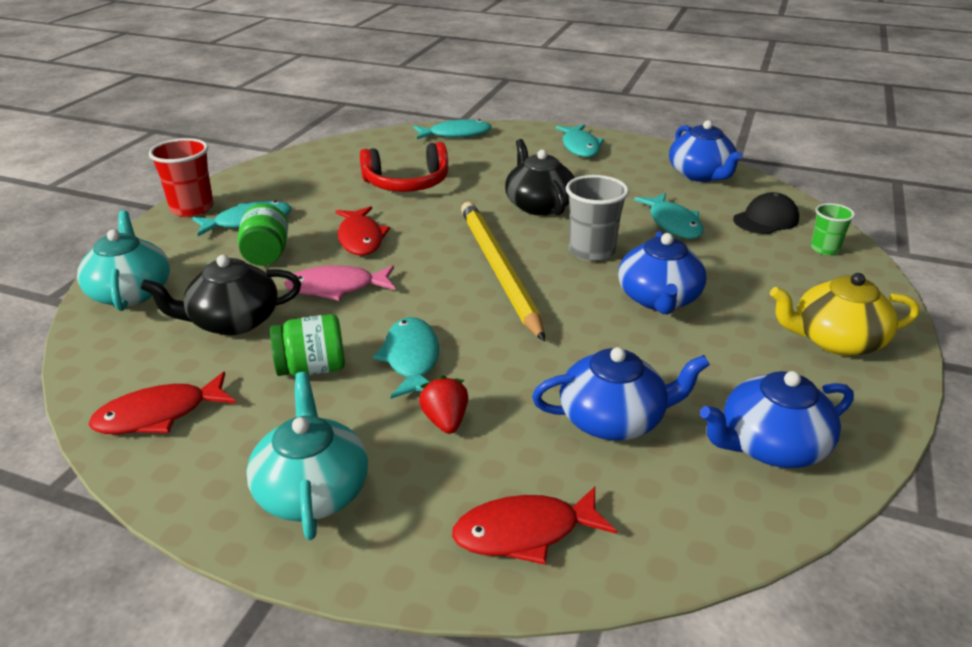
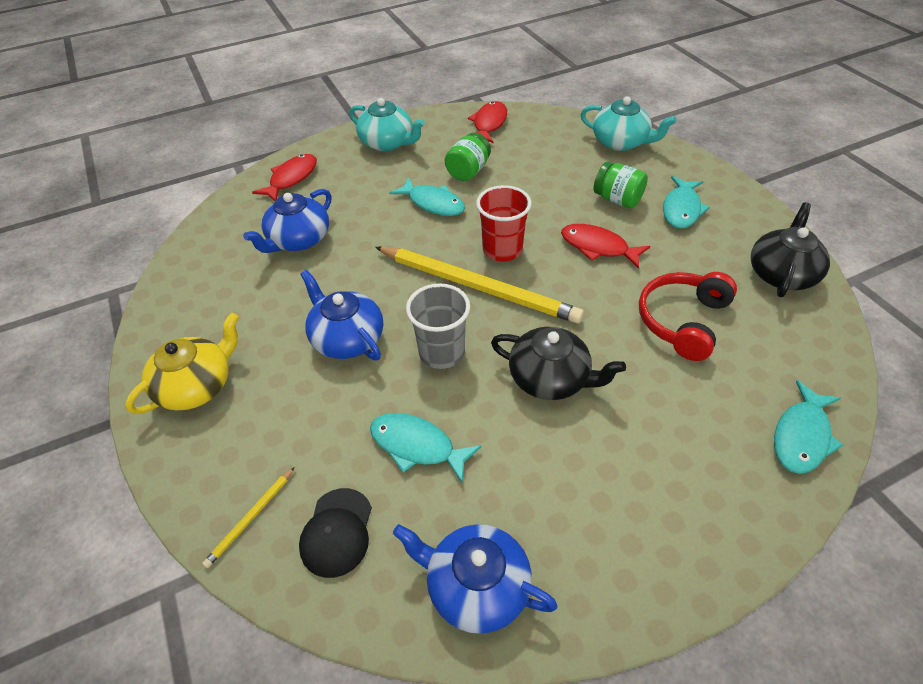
camera: 135 degrees right, 15 degrees up
(192, 208) = (732, 193): red cup -> red cup (502, 250)
(233, 321) = (546, 163): black teapot -> black teapot (781, 274)
(336, 288) = (540, 209): pink fish -> none
(445, 421) = (375, 191): red strawberry -> none
(580, 147) = (664, 531): turquoise fish -> none
(771, 446) = (207, 276): blue teapot -> none
(824, 249) = (250, 518): green cup -> yellow pencil

